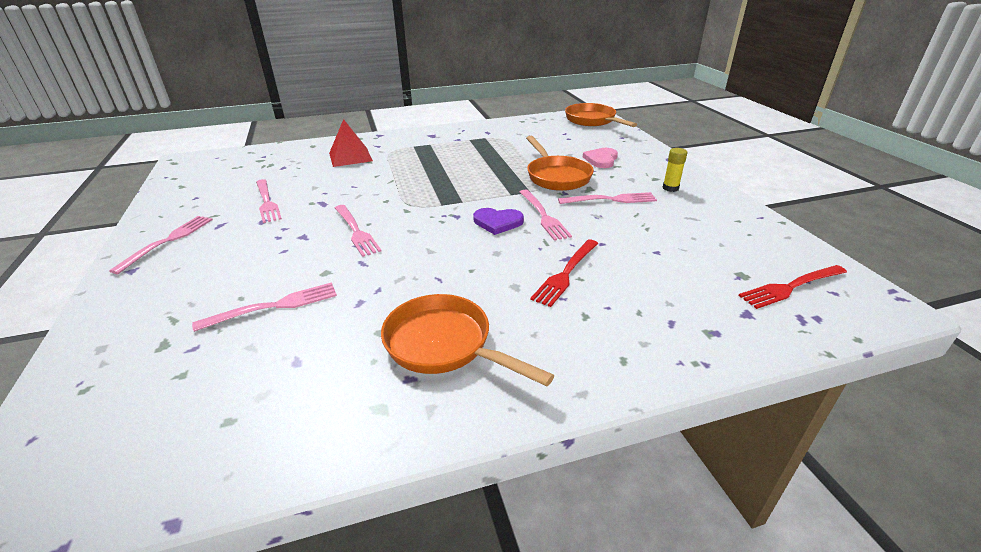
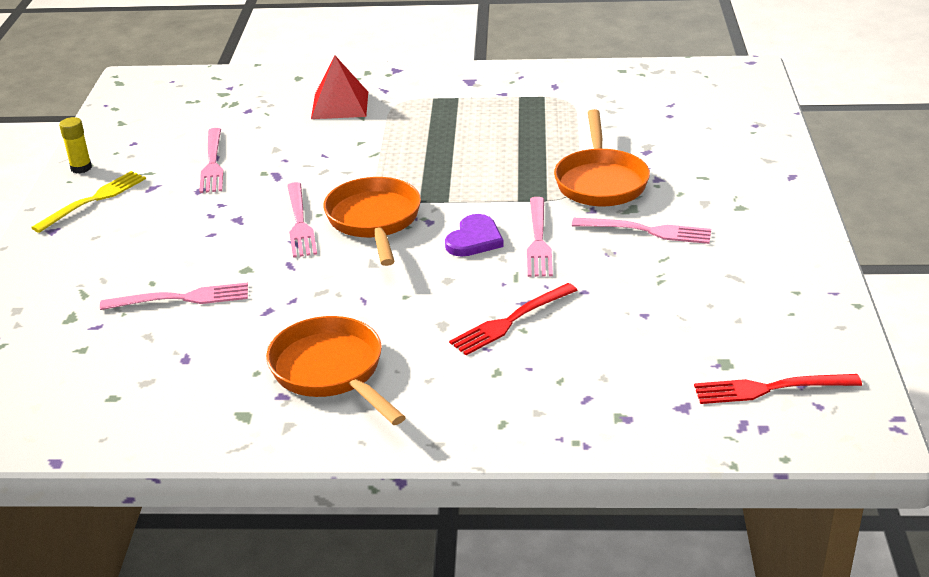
camera: 20 degrees right, 0 degrees up
(168, 241) = (94, 200): pink fork -> yellow fork
(497, 222) = (474, 239): purple heart -> purple heart turned 90 degrees counterclockwise
(592, 121) = (735, 85): orange pan -> orange pan (374, 221)
(601, 159) = (688, 162): pink heart -> none
(670, 188) = (748, 227): yellow glue stick -> yellow glue stick (81, 168)

